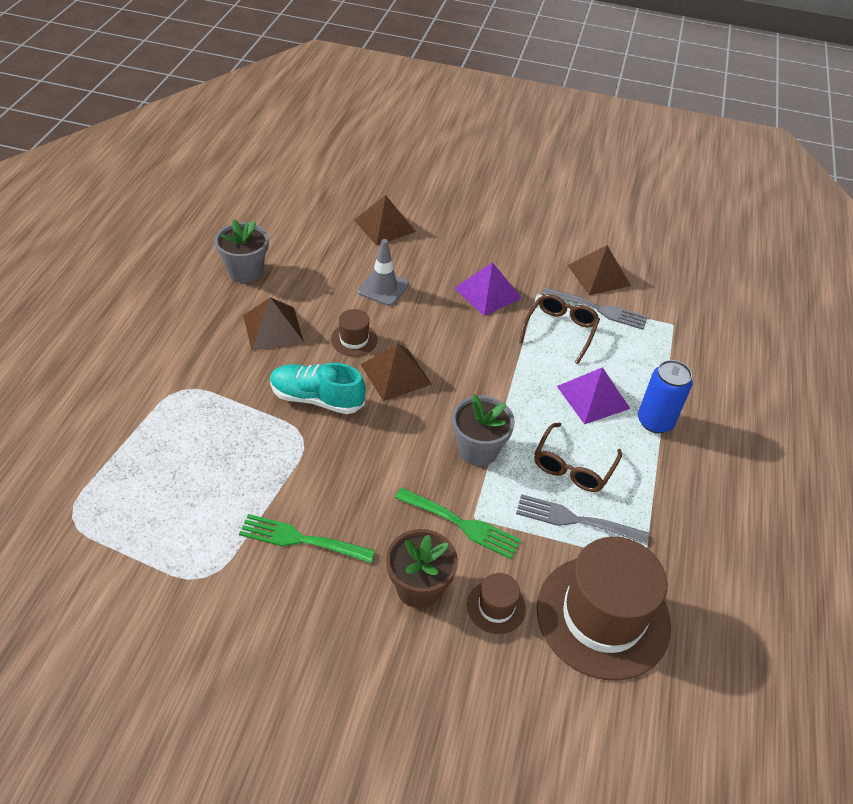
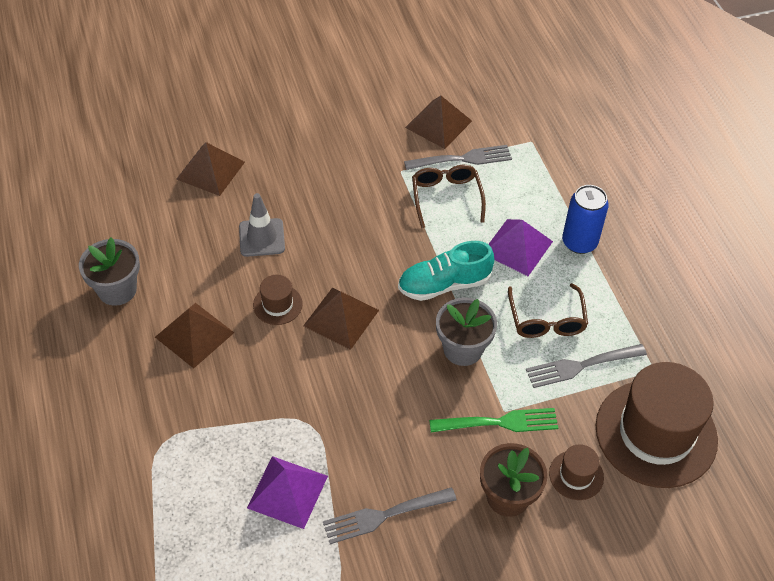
camera: 30 degrees left, 5 degrees up
(301, 539) = (384, 515): green fork -> grey fork
(317, 398) = (292, 381): turquoise shoe -> turquoise shoe (444, 284)
(487, 293) = (358, 192): purple pyramid -> purple pyramid (287, 492)

